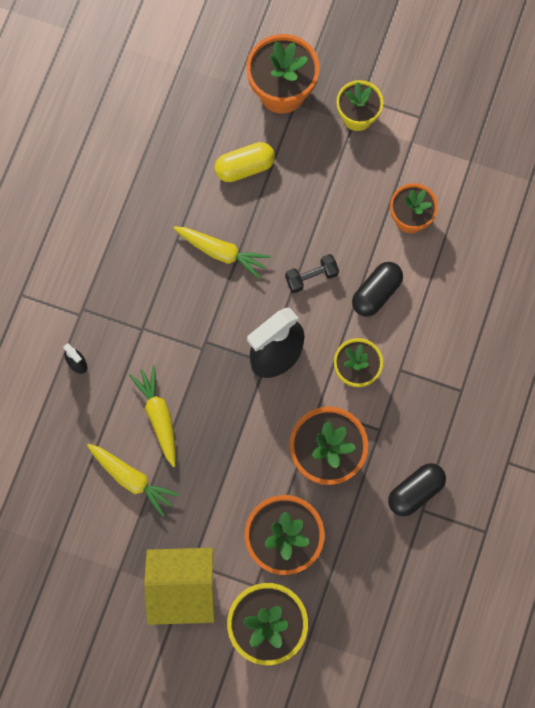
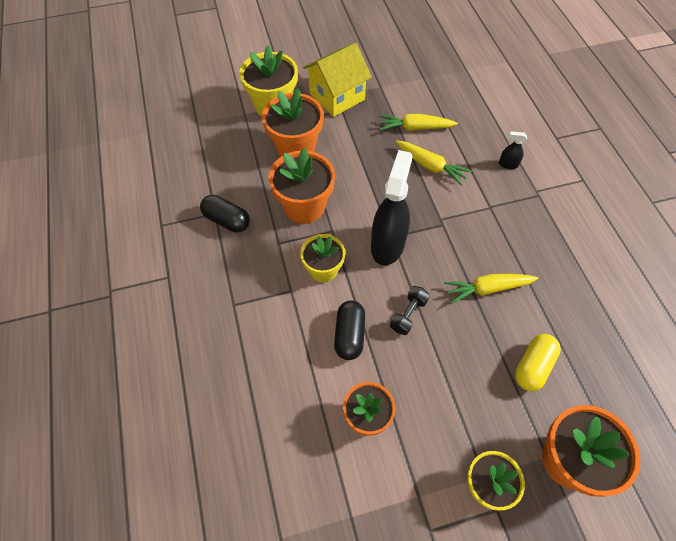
camera: 145 degrees right, 15 degrees down
(415, 492) = (227, 220): black capsule -> black capsule turned 75 degrees counterclockwise

